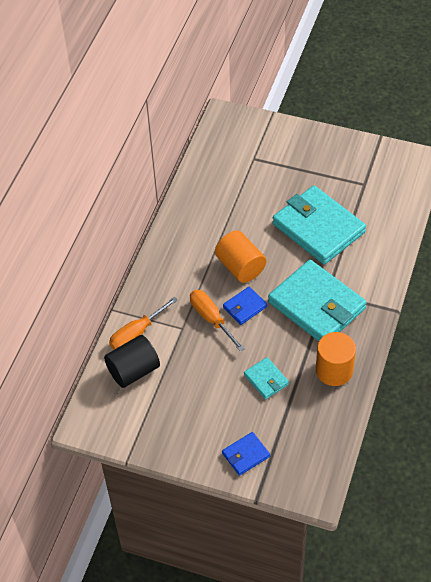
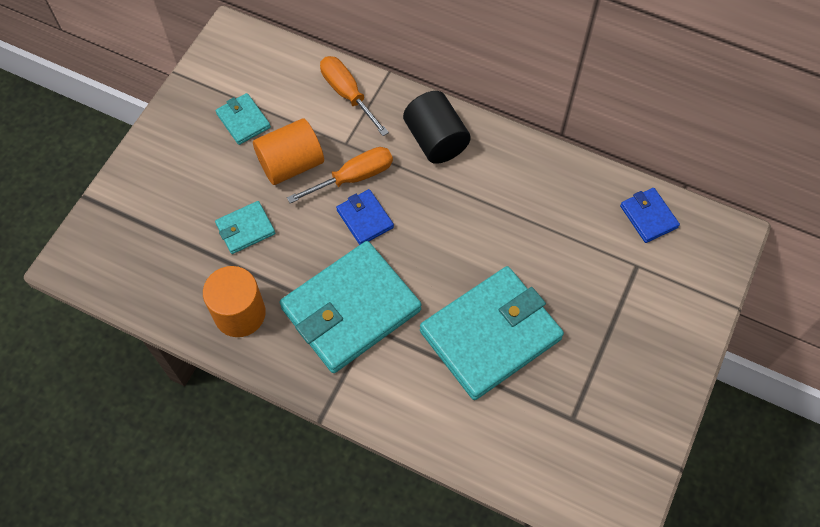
camera: 95 degrees right, 10 degrees up
(133, 371) = (293, 87): black cylinder -> black cylinder (436, 140)
(170, 399) = (243, 121): none -> turquoise wallet
(240, 267) = (434, 222): orange cylinder -> orange cylinder (291, 164)
(246, 455) = (144, 192): blue wallet -> blue wallet (648, 217)

